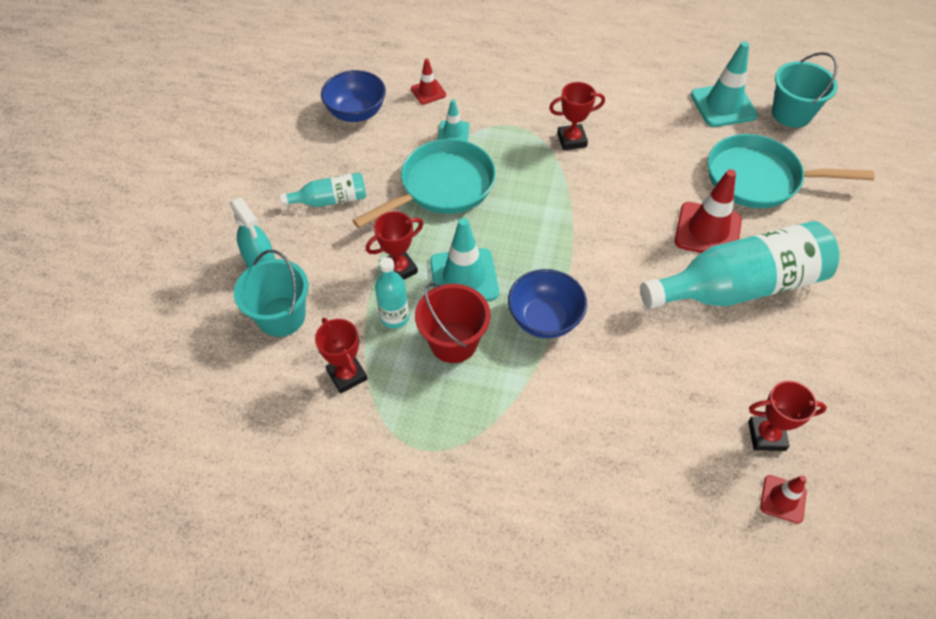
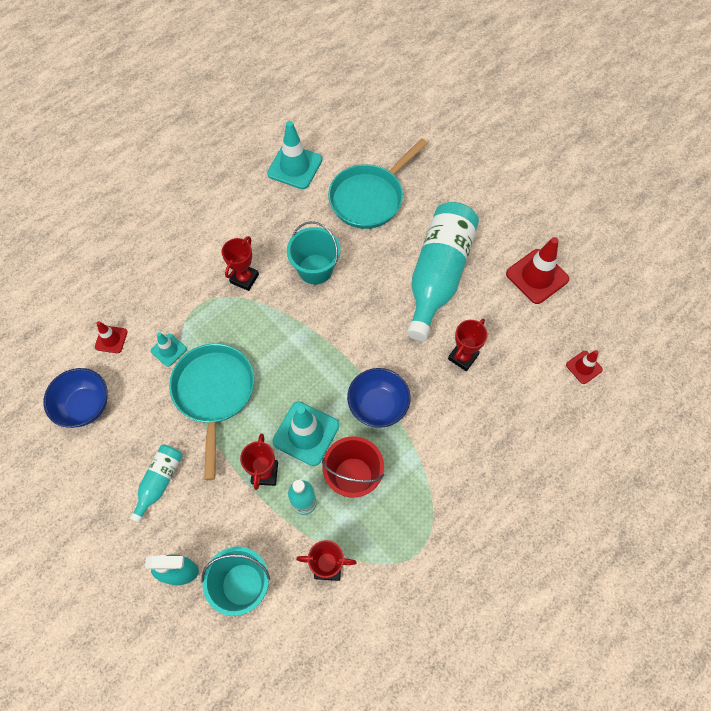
camera: 55 degrees left, 10 degrees up
(707, 230) = (385, 258): red traffic cone -> red traffic cone (537, 276)
(766, 435) = (542, 344): red trophy -> red trophy (463, 357)
(791, 114) = (335, 136): turquoise bucket -> turquoise bucket (315, 269)

